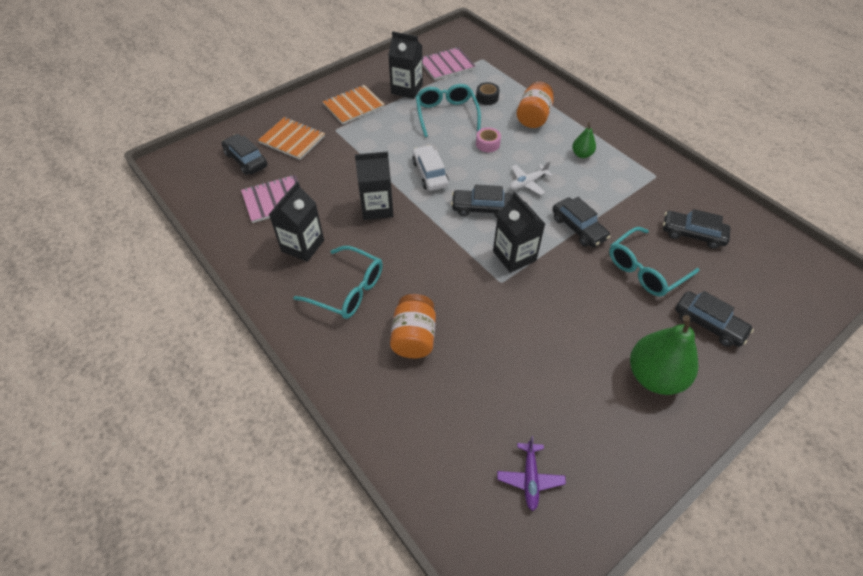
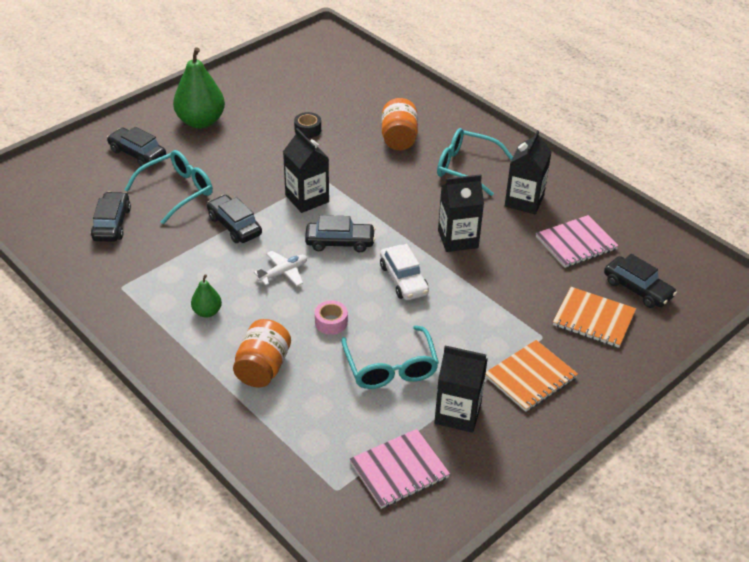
camera: 175 degrees right, 10 degrees down
(487, 98) = (330, 401): black tape -> black tape (307, 130)
(530, 478) = (308, 73): purple plane -> none
(692, 234) = (112, 224): black car -> black car turned 105 degrees counterclockwise

